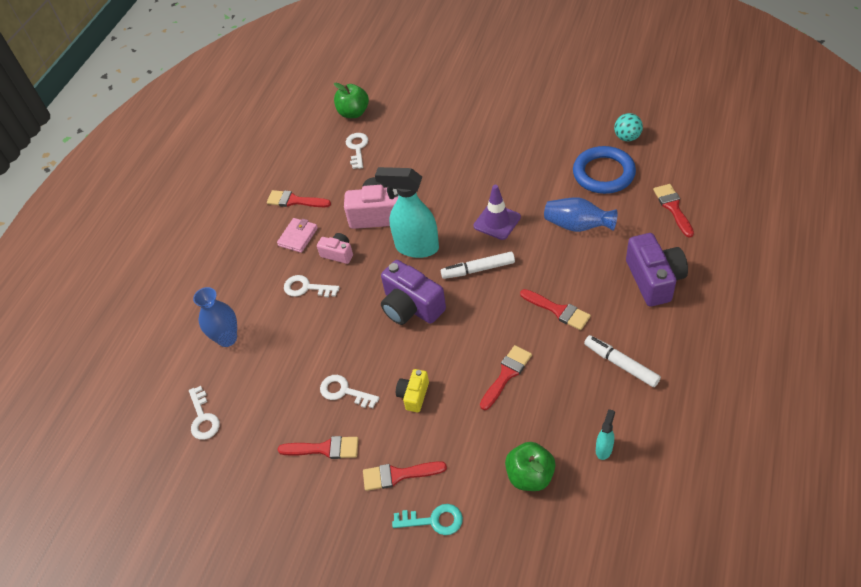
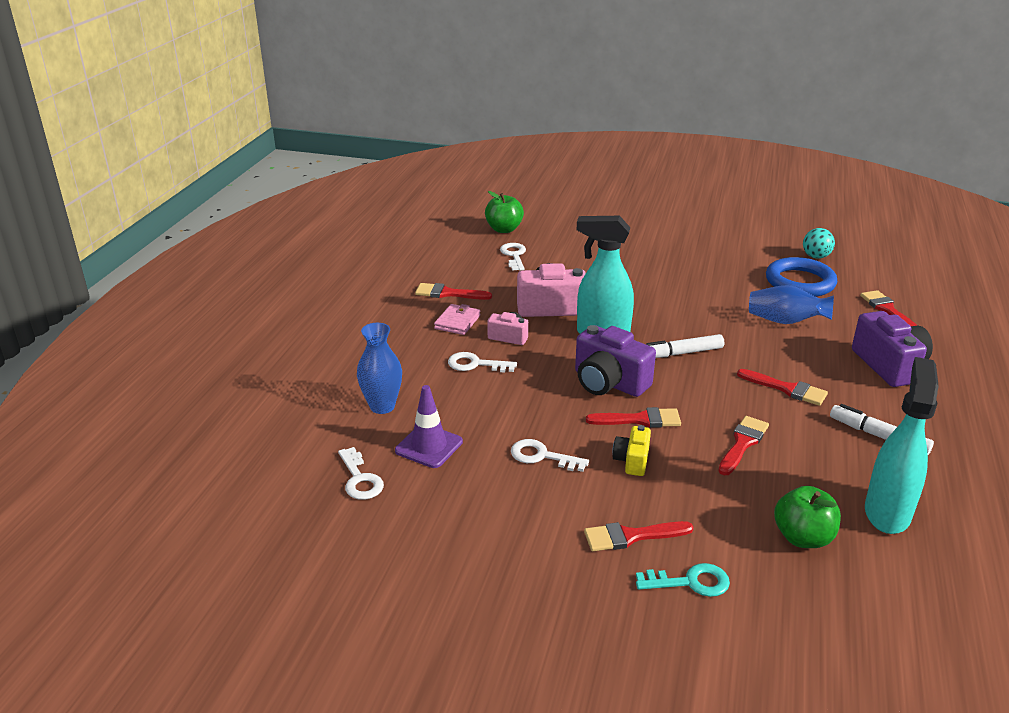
camera: 10 degrees left, 20 degrees down
(324, 448) = (527, 510): red brush -> red brush (640, 420)
(497, 222) = (691, 316): purple traffic cone -> purple traffic cone (429, 446)
(604, 449) = (887, 512): turquoise spray bottle -> turquoise spray bottle, size x2.22

